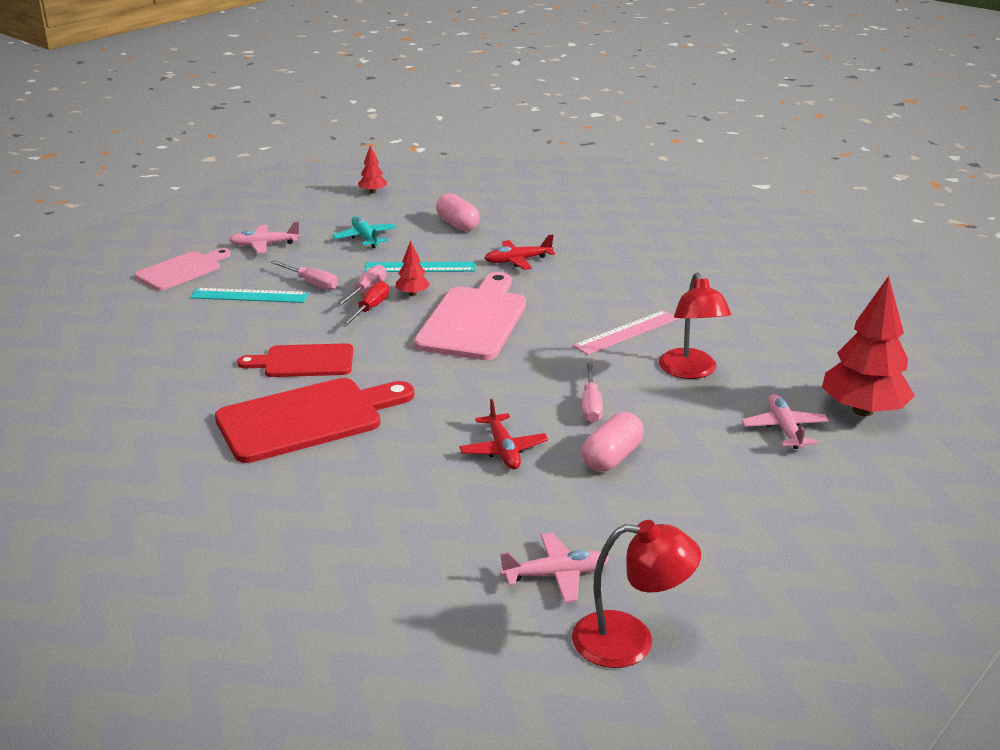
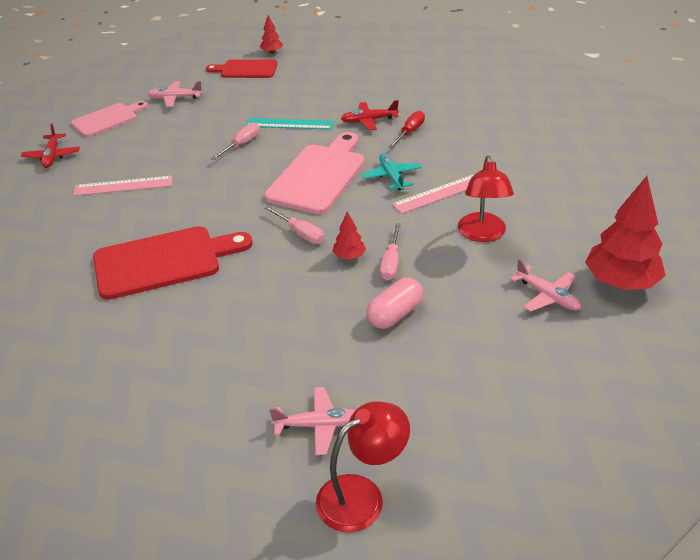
camera: 10 degrees right, 10 degrees up
(227, 341) = (123, 186): none -> pink ruler
(249, 296) = (151, 145): turquoise ruler -> none
(303, 362) = (175, 208): red cutting board -> red cutting board (246, 69)
(311, 283) = (201, 135): pink screwdriver -> pink screwdriver (300, 233)
(365, 238) = (254, 94): turquoise plane -> turquoise plane (391, 177)
(370, 309) = (240, 161): red screwdriver -> red screwdriver (409, 132)
(412, 294) = (277, 149): red tree -> red tree (349, 256)
(457, 224) = (330, 84): pink capsule -> none
(503, 450) = (308, 301): red plane -> red plane (52, 156)
(630, 641) = (362, 496): red lamp -> red lamp turned 45 degrees counterclockwise
(784, 429) = (547, 296): pink plane -> pink plane turned 135 degrees clockwise

